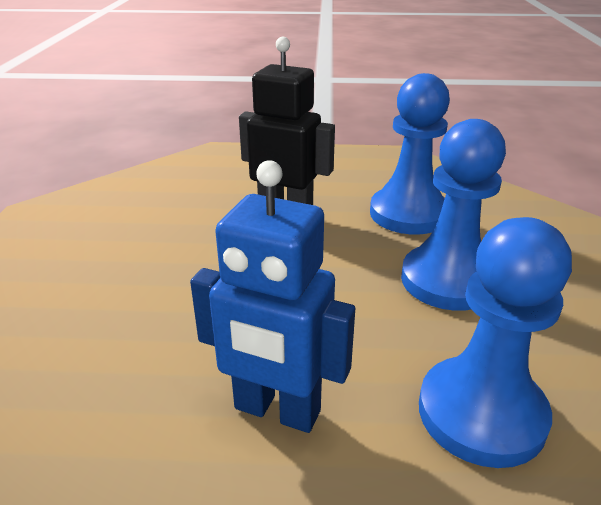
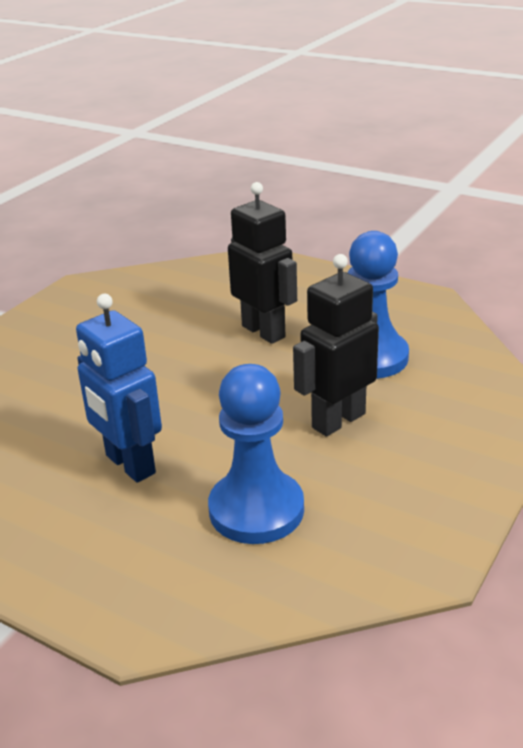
camera: 30 degrees right, 0 degrees up
(448, 280) = (338, 420): blue pawn -> black robot

